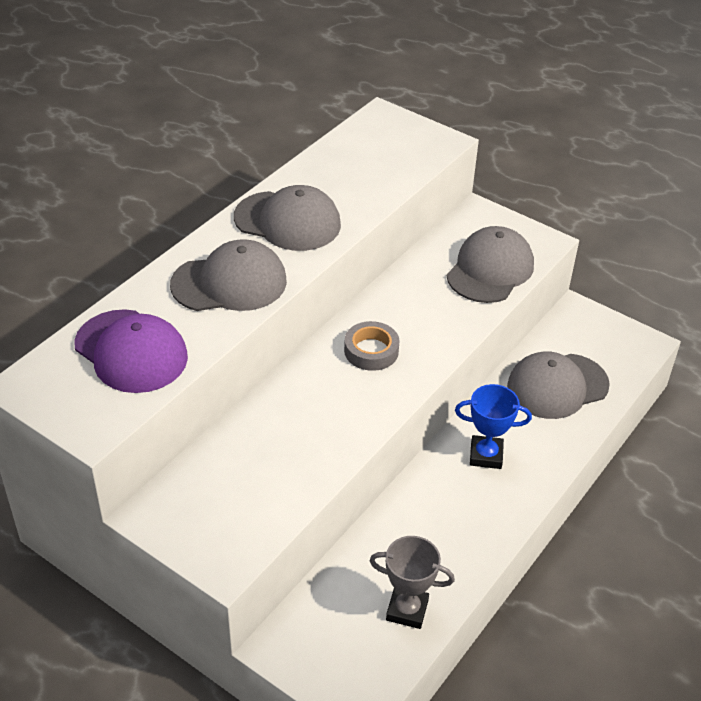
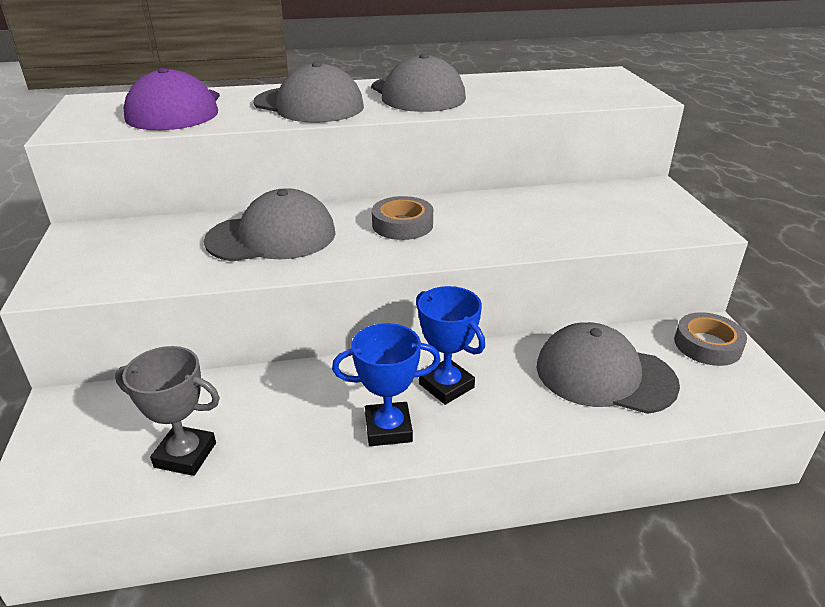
camera: 45 degrees right, 10 degrees down
(407, 610) = (185, 455): grey trophy -> grey trophy turned 45 degrees counterclockwise
(490, 270) = (606, 223): grey cap -> grey cap (272, 236)
(491, 507) = (388, 429): none -> blue trophy
(585, 325) = (707, 345): none -> grey tape

